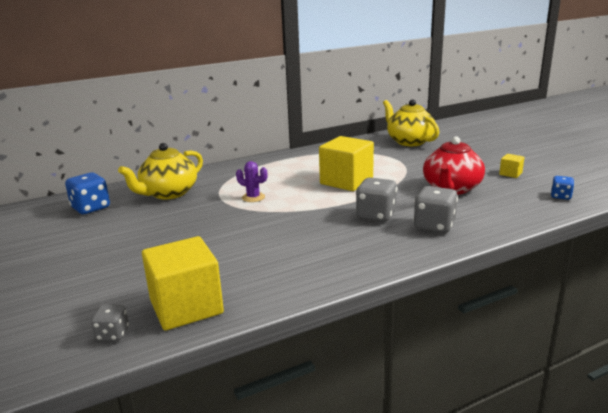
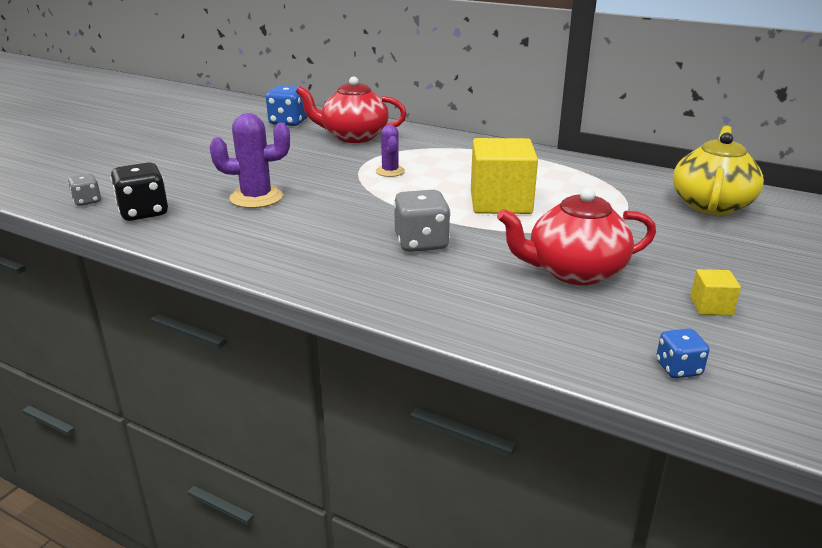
camera: 55 degrees right, 5 degrees up
(168, 193) = (353, 136): yellow teapot -> red teapot
(186, 307) = (143, 212): yellow cube -> black dice
(229, 252) = (256, 198): none -> purple cactus
(434, 226) = (433, 285): grey dice -> none

